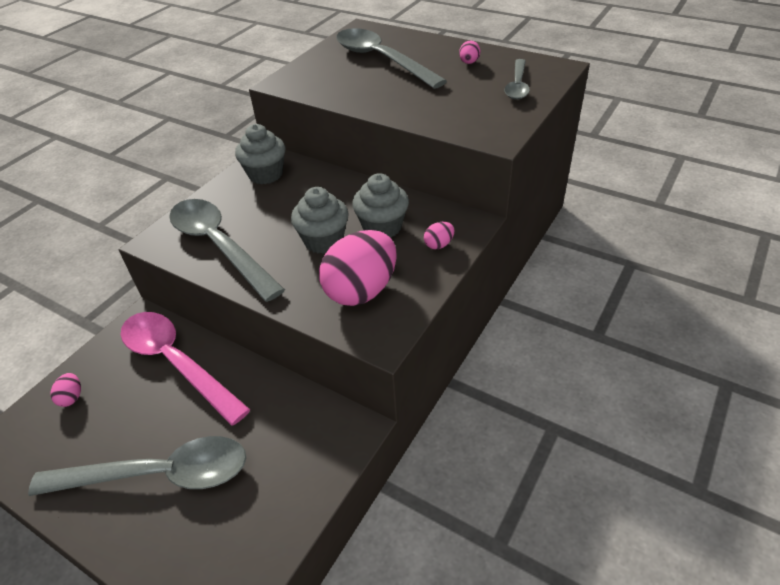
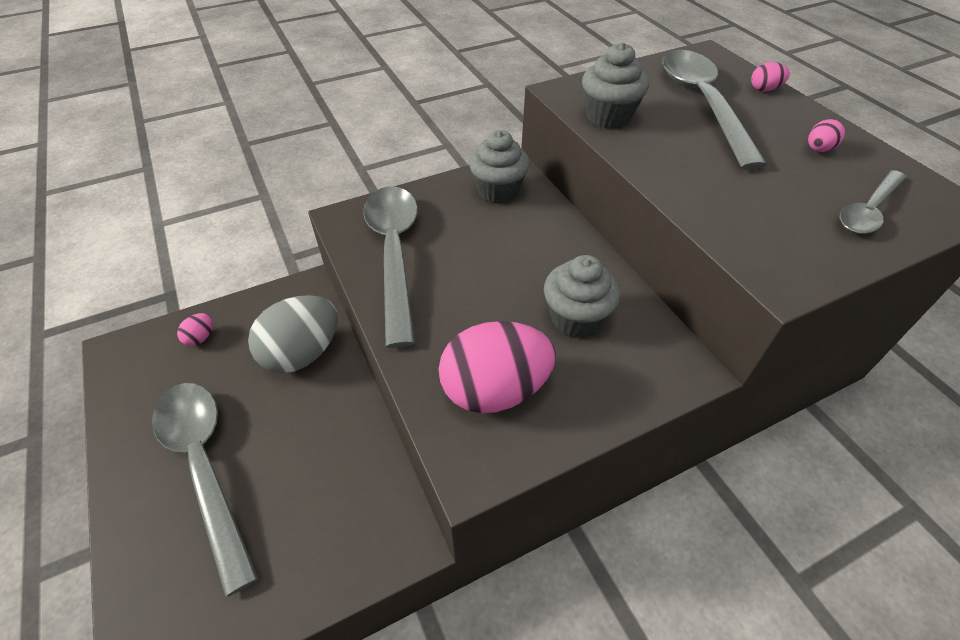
camera: 30 degrees right, 5 degrees up
(158, 475) = (205, 467): grey spoon -> grey spoon turned 150 degrees counterclockwise
(177, 363) = (302, 353): pink spoon -> grey egg
(323, 241) = (500, 302): grey cupcake -> grey cupcake (608, 117)
(439, 244) = (627, 378): pink egg -> pink egg (764, 89)

